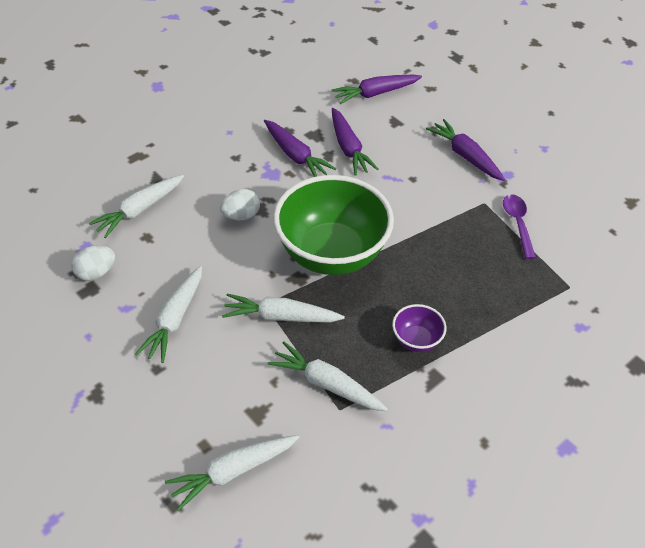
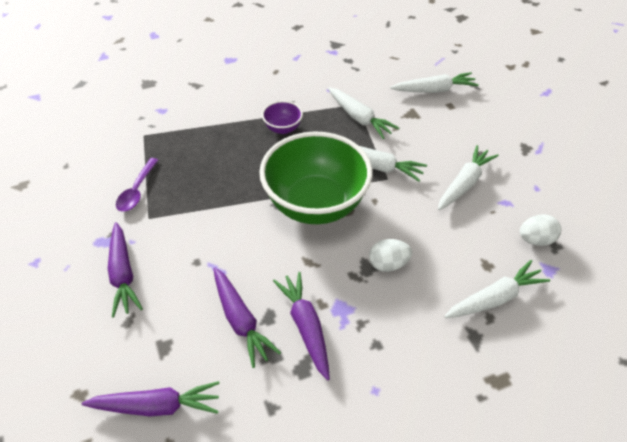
camera: 160 degrees left, 0 degrees up
(348, 148) = (241, 320): purple carrot -> purple carrot turned 150 degrees clockwise

